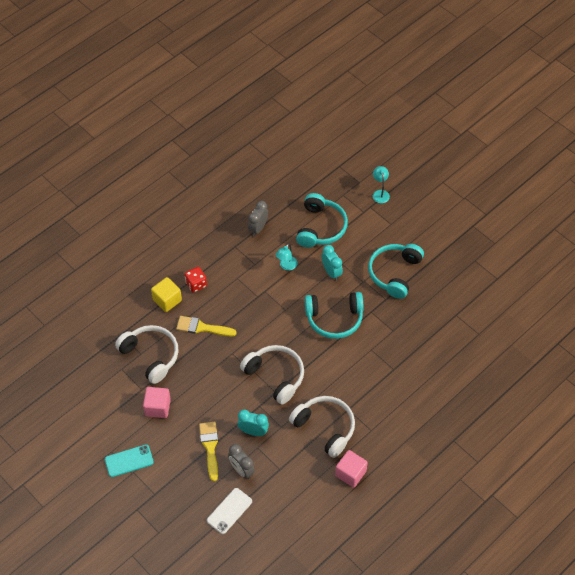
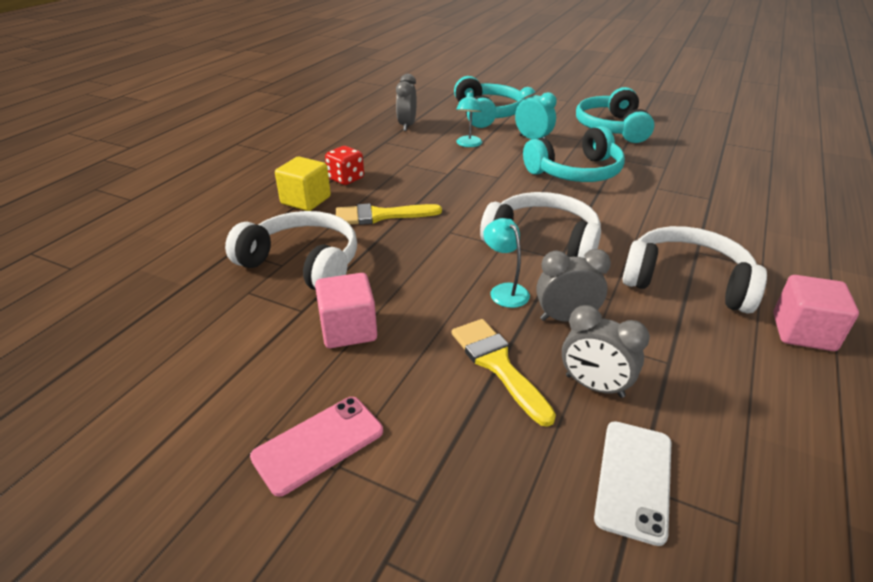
camera: 20 degrees left, 20 degrees down
(129, 461) = (318, 444): turquoise phone -> pink phone
(253, 431) = (566, 318): turquoise clock -> grey clock
(380, 193) = (534, 86): turquoise lamp -> turquoise lamp (504, 291)

